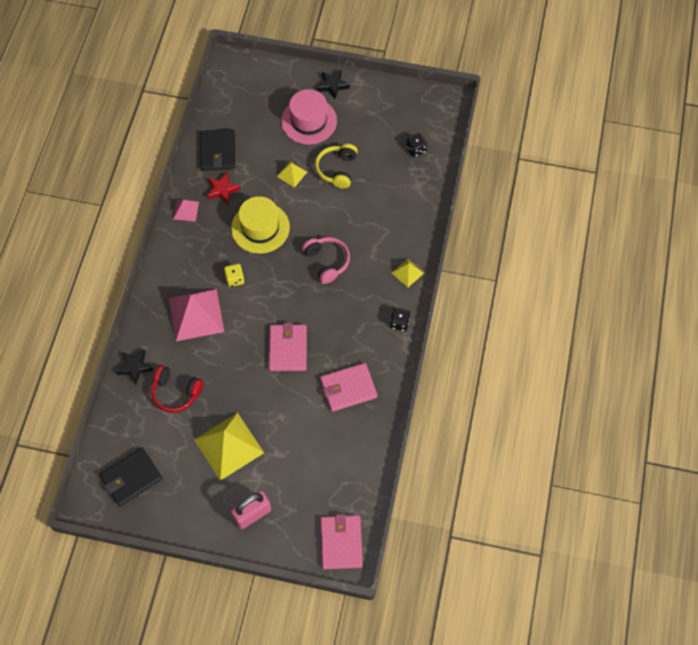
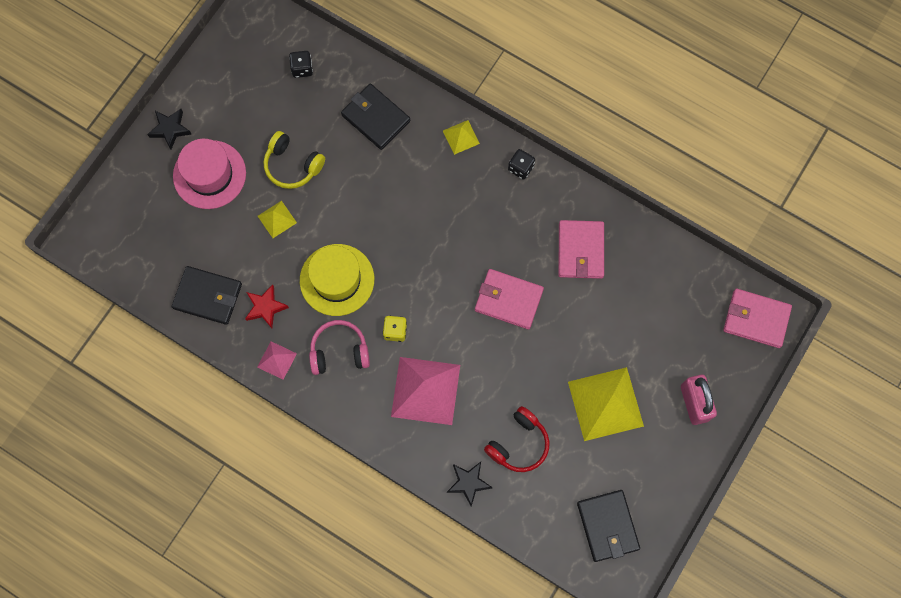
camera: 70 degrees left, 10 degrees up
(327, 262) = (412, 219): pink headphones -> pink headphones (339, 351)
(398, 210) = (375, 118): none -> black wallet

